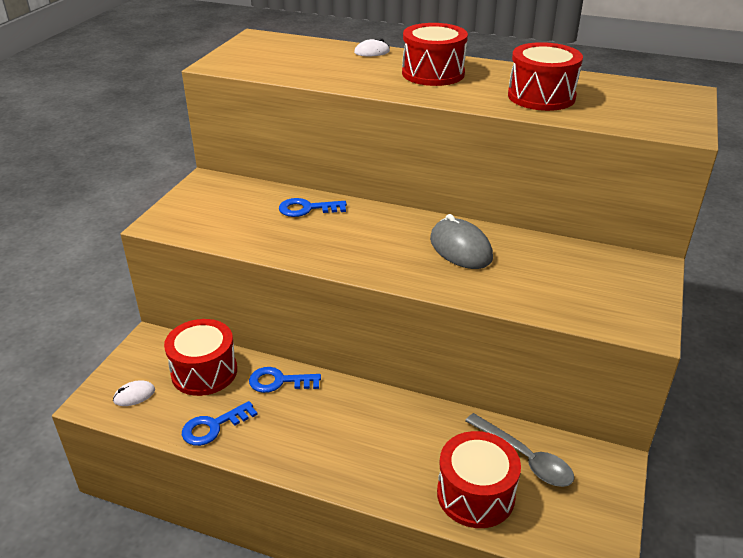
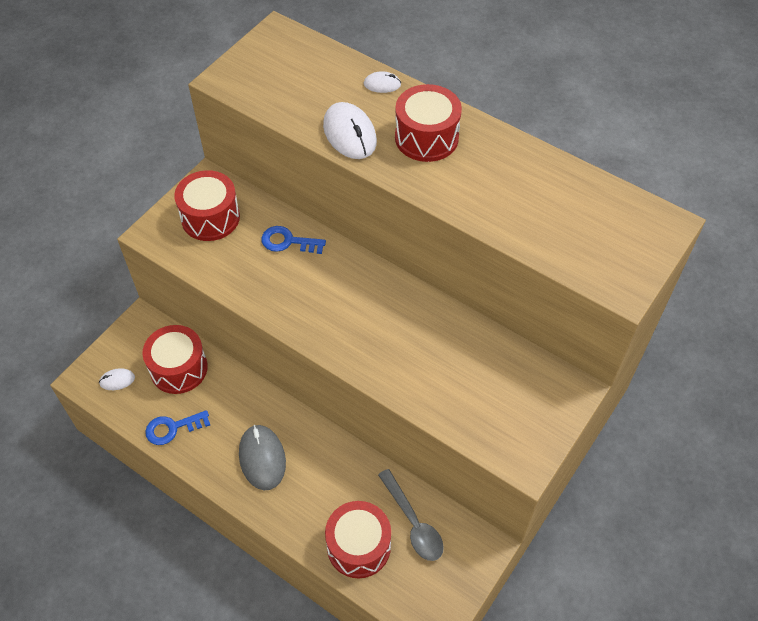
camera: 15 degrees right, 20 degrees up
(279, 381) = (238, 394): blue key -> none
(359, 79) = (350, 134): none -> white mouse
(460, 248) = (407, 327): grey mouse -> grey mouse (262, 458)
(541, 96) = (514, 201): red drum -> red drum (210, 217)

